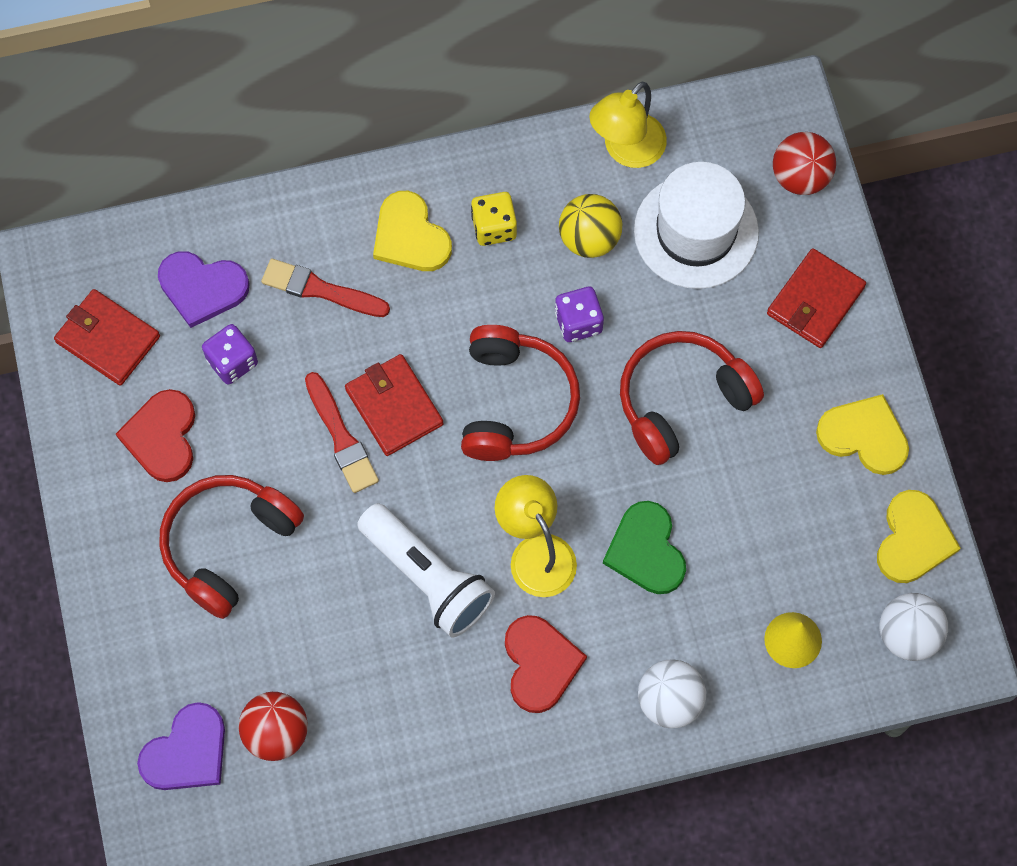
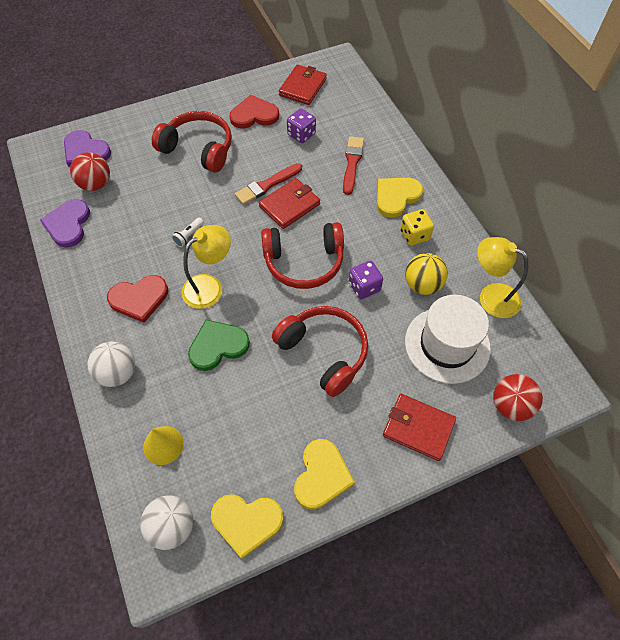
camera: 80 degrees right, 10 degrees down
(202, 288) = (340, 116): purple heart -> purple heart (68, 224)
(427, 577) = (188, 236): white flashlight -> white flashlight, size x0.40

